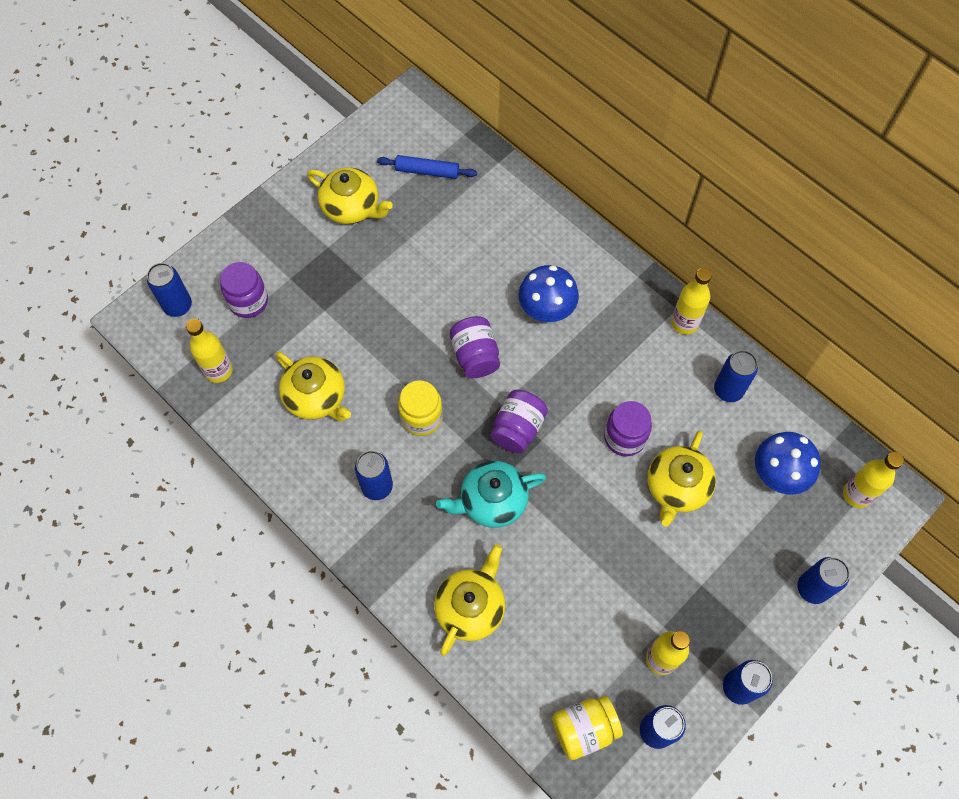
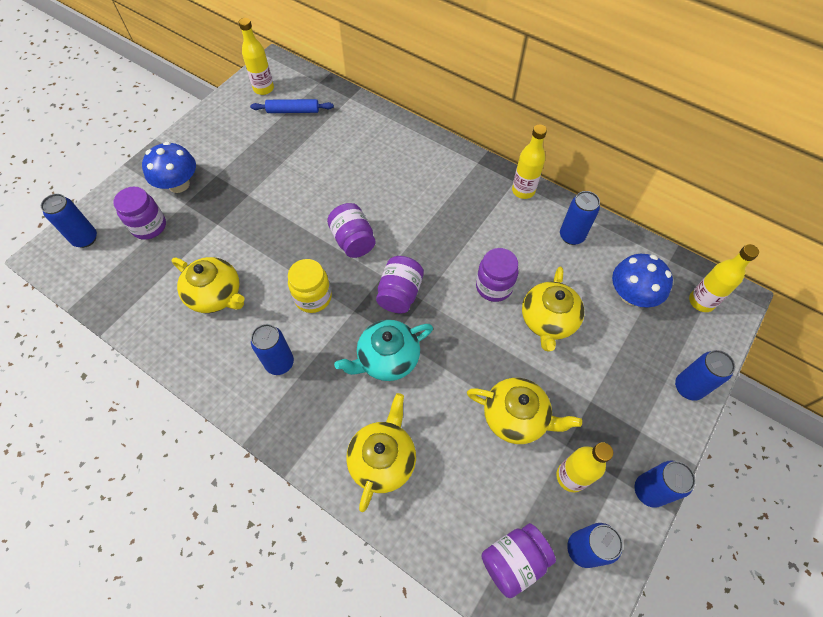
camera: 10 degrees left, 5 degrees down
(218, 370) = (124, 286): yellow bottle -> yellow bottle (263, 89)
(352, 207) = (233, 144): yellow teapot -> yellow teapot (516, 417)
(546, 308) = (407, 196): blue mushroom -> blue mushroom (179, 184)
(584, 729) = (513, 561): yellow jar -> purple jar

